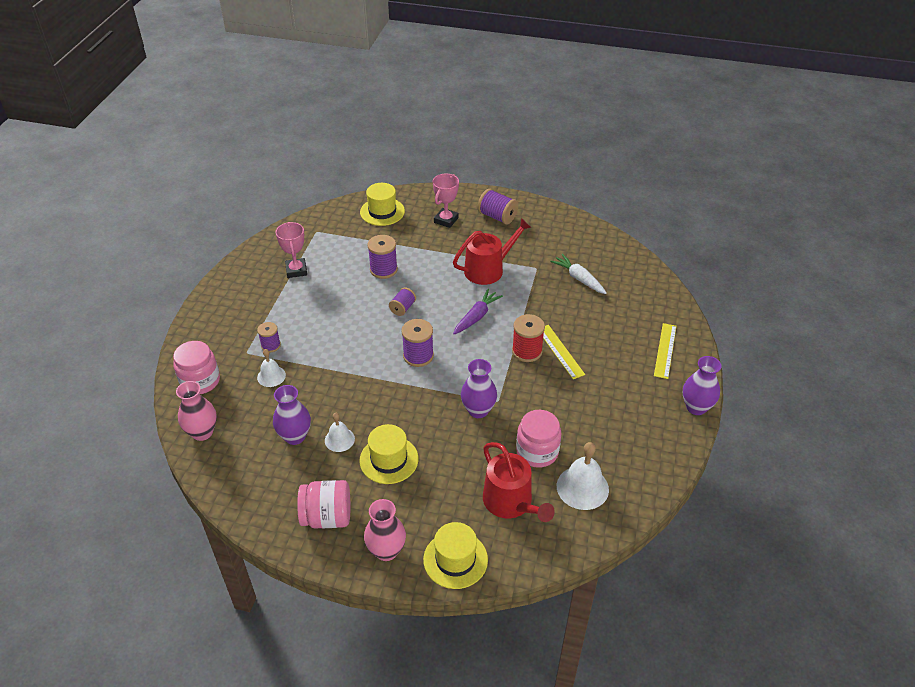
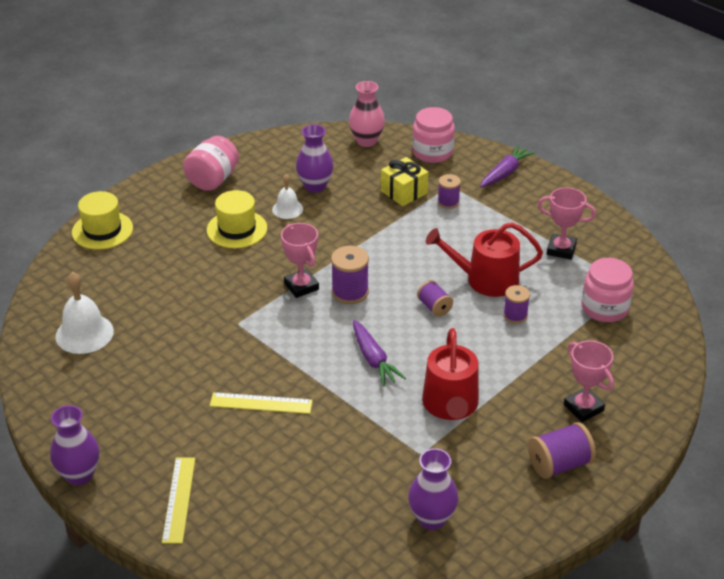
camera: 120 degrees right, 5 degrees down
(210, 328) = (505, 173): none -> purple carrot
(271, 376) = (404, 192): white bell -> yellow gift
(382, 212) = (640, 354): yellow hat -> none
(383, 269) = (515, 315): purple spool -> purple spool, size x0.64
(386, 551) = (149, 199): pink vase -> none
(431, 385) = (301, 286): none -> pink trophy
(478, 410) = (239, 305): purple vase -> purple vase (432, 519)
(511, 502) = (118, 282): red watering can -> red watering can (485, 280)
(527, 351) = (285, 376): red spool -> none
(537, 451) = (152, 322): pink jar -> pink jar (604, 308)
(579, 279) = (367, 485): white carrot -> none
(665, 350) = (178, 499): yellow ruler -> yellow ruler turned 45 degrees clockwise

